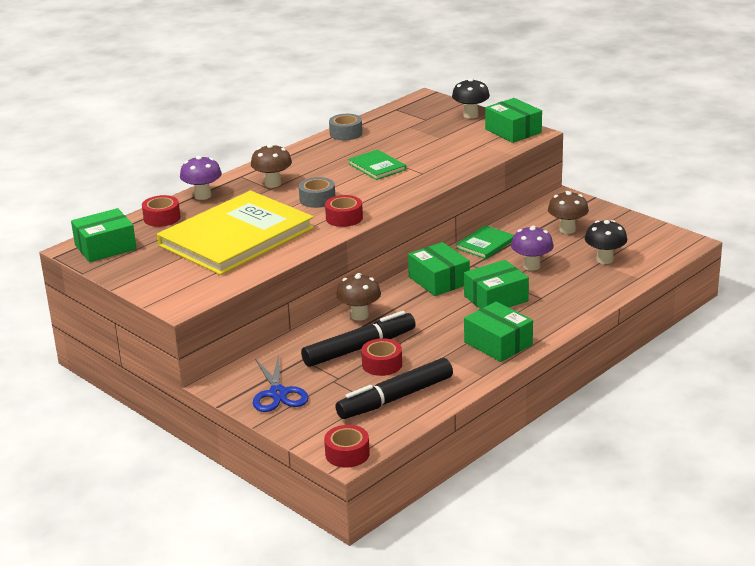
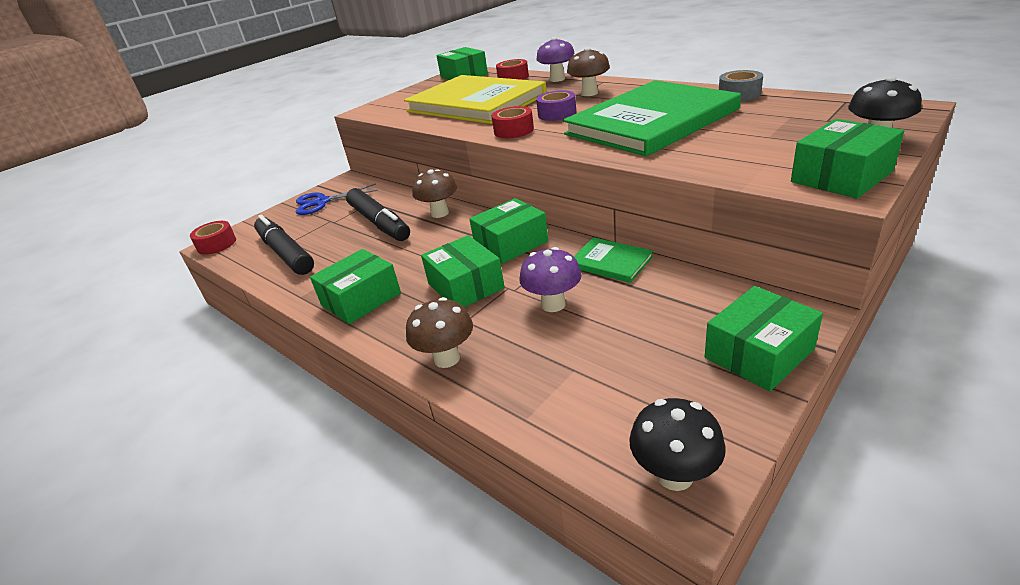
camera: 90 degrees right, 5 degrees up
(317, 199) = (557, 114): grey tape -> purple tape
(377, 167) = (651, 122): green book -> green book, size x2.35
(382, 364) = (346, 238): red tape -> none
(567, 230) = (681, 327): brown mushroom -> brown mushroom (447, 358)
(594, 213) = (759, 353): none -> green box
(604, 259) = (584, 375): black mushroom -> black mushroom (674, 475)

